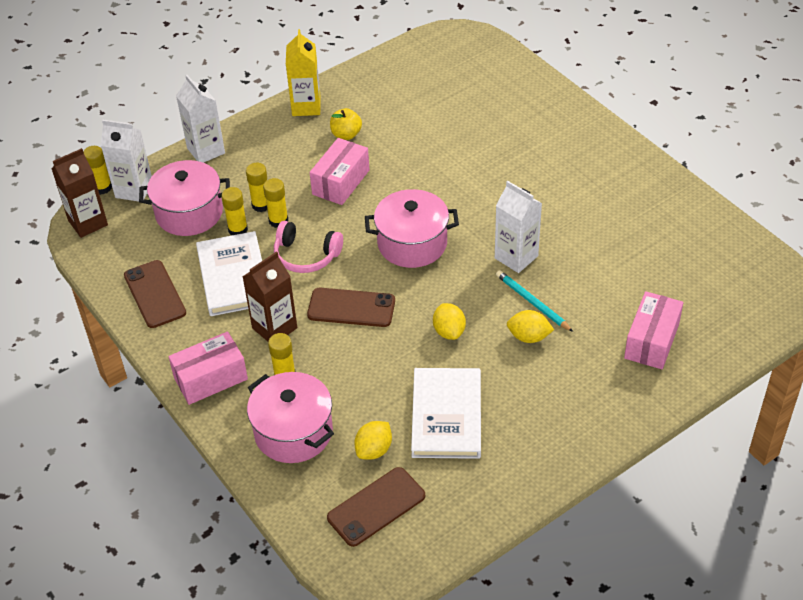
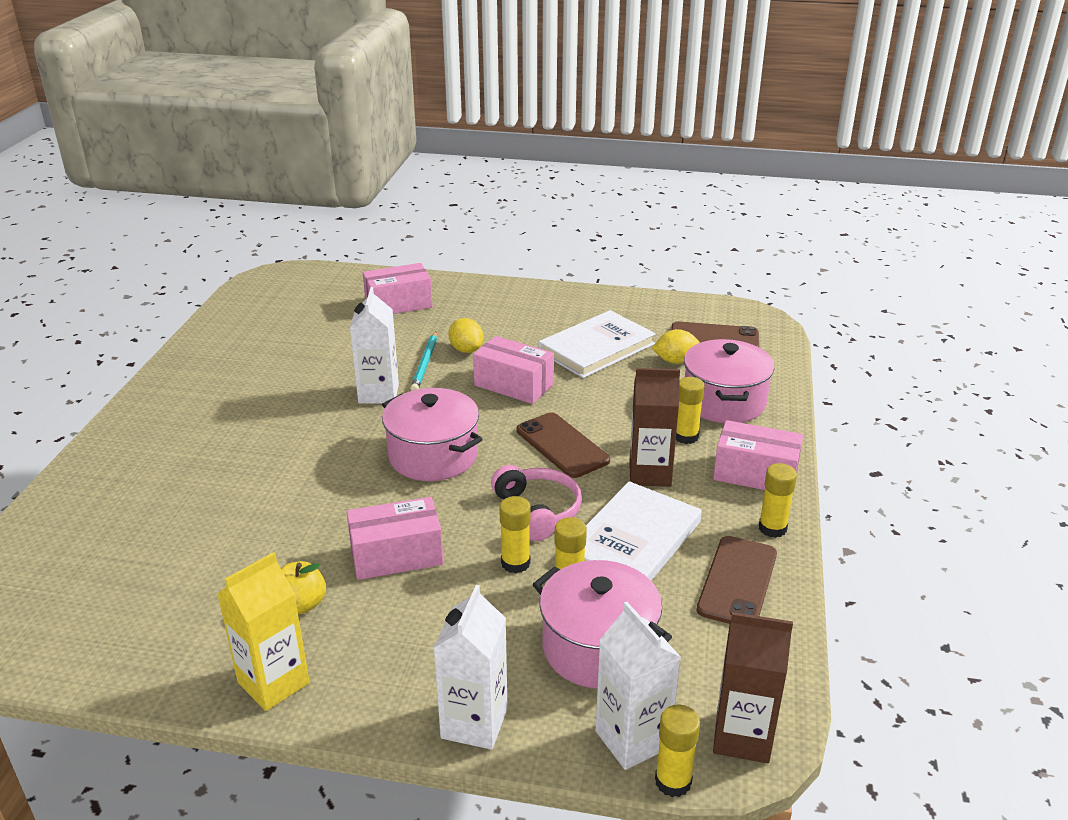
camera: 135 degrees left, 15 degrees down
(261, 205) = (508, 594): yellow glue stick -> yellow glue stick (772, 528)
(449, 331) = (513, 385): yellow lemon -> pink box

